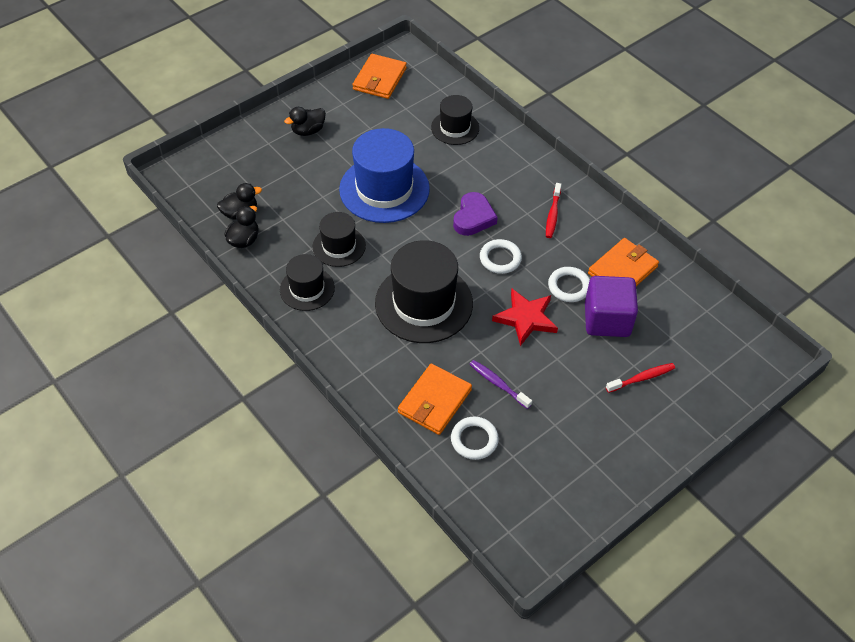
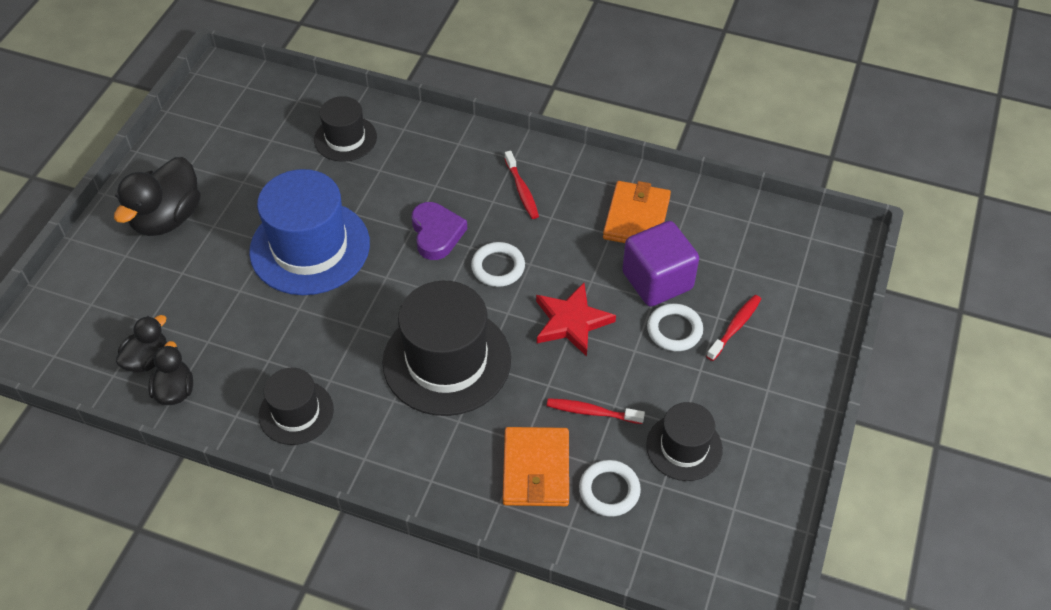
camera: 30 degrees left, 0 degrees up
(308, 131) = (167, 218): black duck -> black duck, size x1.72
(339, 246) = (300, 341): black hat -> black hat (684, 447)
(380, 79) = (216, 118): orange wallet -> none
(498, 384) = (591, 412): purple toothbrush -> red toothbrush
(569, 286) = (593, 263): white ring -> white ring (674, 330)

